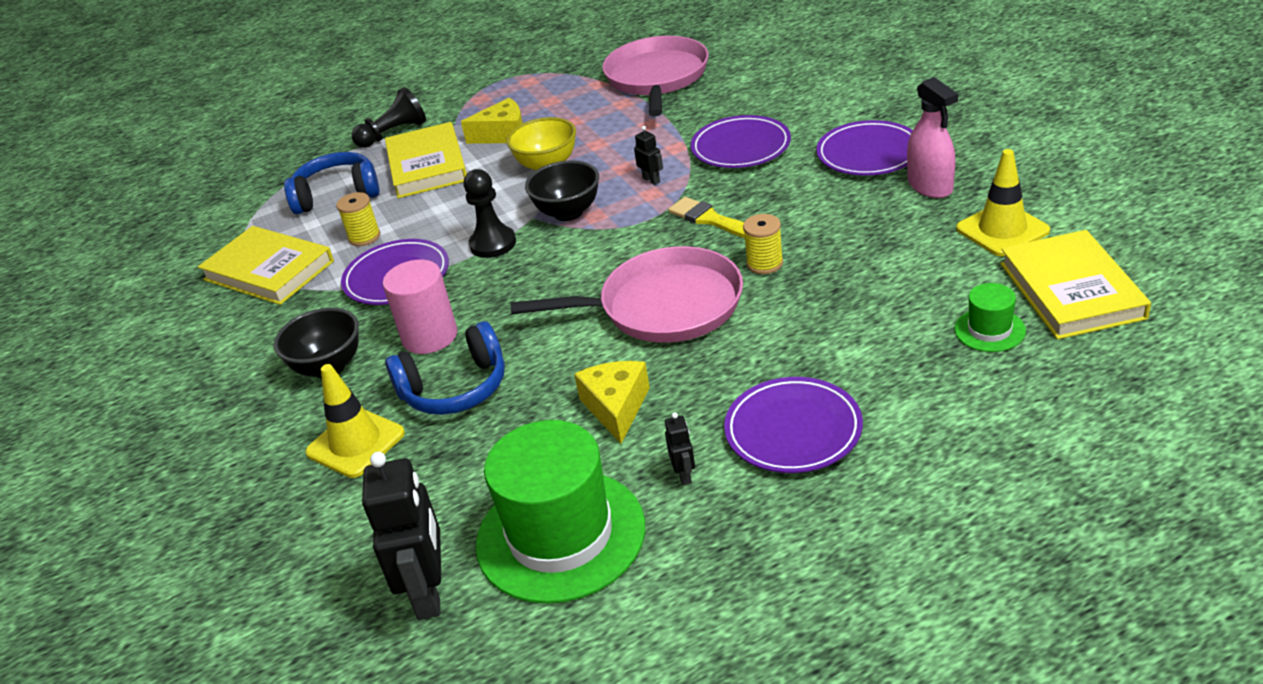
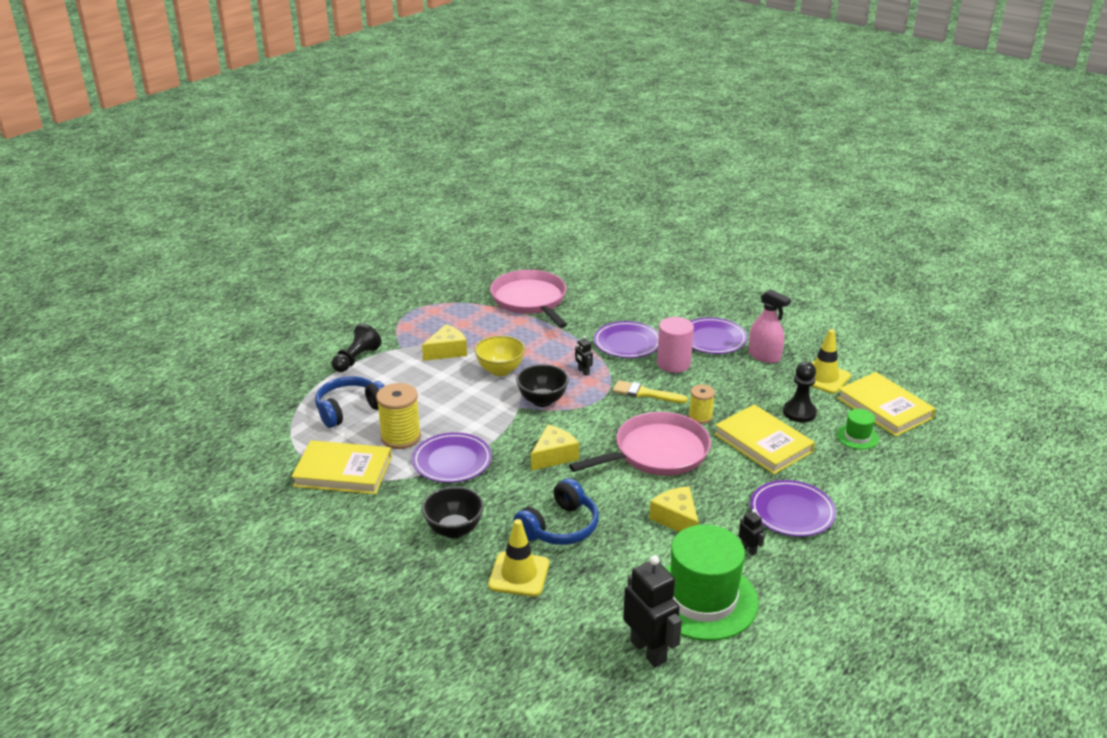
camera: 30 degrees left, 5 degrees down
(364, 237) = (401, 437): yellow spool -> yellow spool, size x1.63
(427, 165) = (405, 380): yellow book -> yellow book (763, 443)
(430, 336) = (512, 497): pink cylinder -> pink cylinder (673, 363)
(493, 244) = (505, 429): black pawn -> black pawn (799, 412)
(524, 289) = (554, 456): none -> yellow cheese
(651, 180) = (583, 372): black robot -> black robot turned 150 degrees counterclockwise

